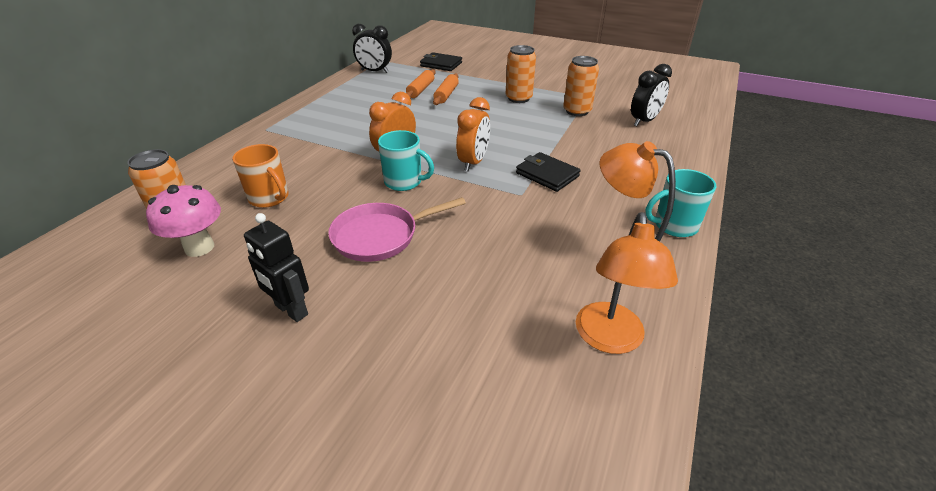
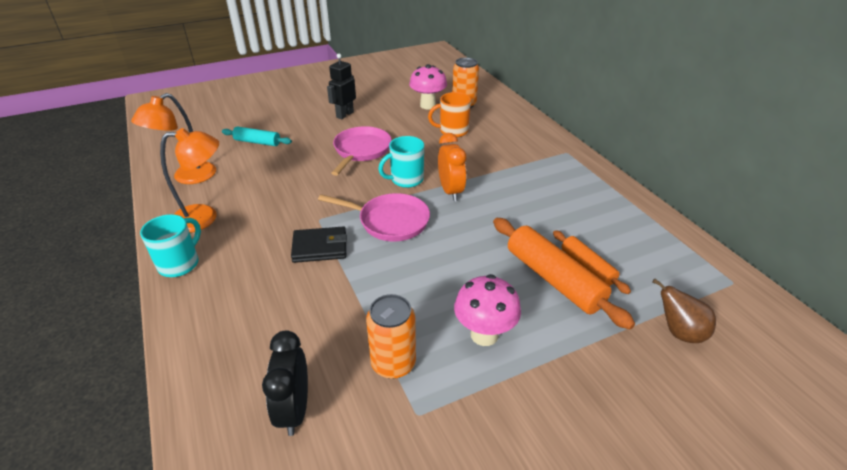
camera: 130 degrees right, 0 degrees up
(291, 310) = (344, 114): black robot -> black robot turned 45 degrees counterclockwise
(374, 71) = (685, 258): black clock -> none
(441, 64) = (679, 332): black wallet -> brown pear
(446, 95) = (554, 279): orange rolling pin -> orange rolling pin, size x1.72
(461, 344) = (257, 142): none -> turquoise rolling pin
(473, 162) = (389, 221): orange clock -> pink pan
(518, 98) = (484, 335): orange can -> pink mushroom
(609, 339) = (187, 177): orange lamp -> orange lamp turned 105 degrees counterclockwise

